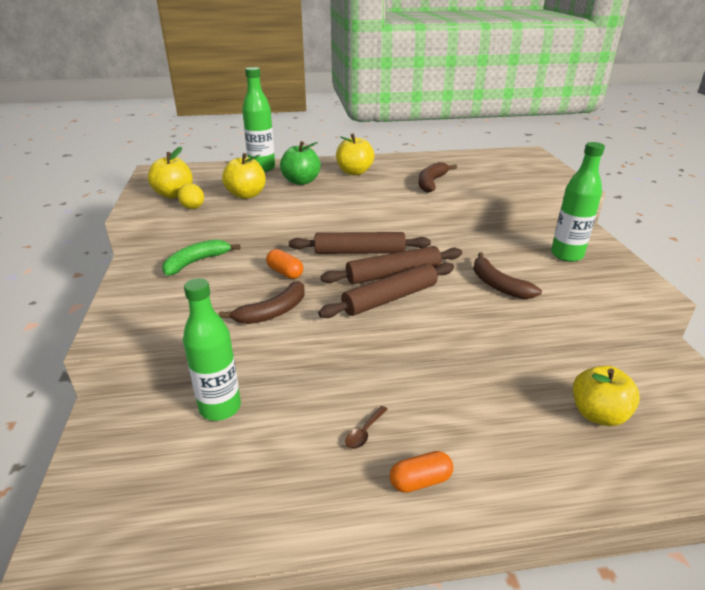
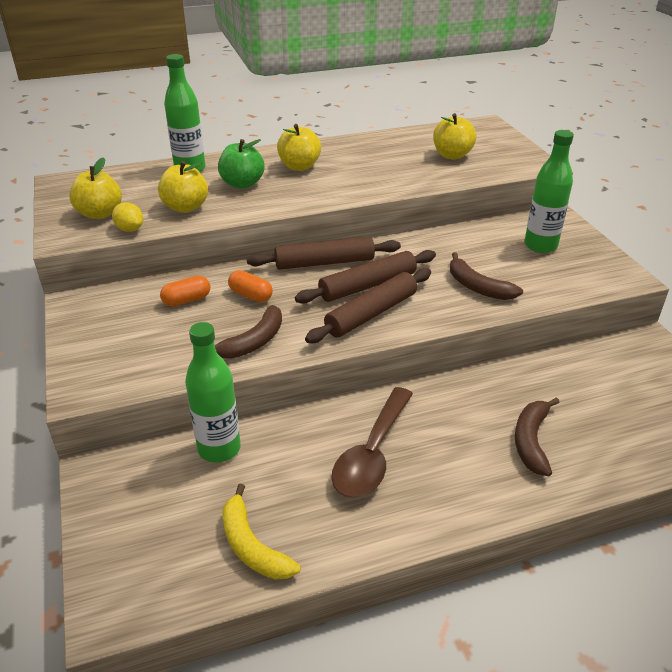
camera: 10 degrees left, 5 degrees up
(196, 262) = (146, 293): green banana -> none
(218, 511) = (252, 546): none -> yellow banana
(364, 432) = (372, 454): brown spoon -> brown spoon, size x2.47
(420, 481) = (436, 491): orange capsule -> orange capsule (187, 300)
(431, 182) = (389, 174): brown banana -> brown banana (531, 441)
(598, 414) = (587, 407): yellow apple -> yellow apple (452, 155)

